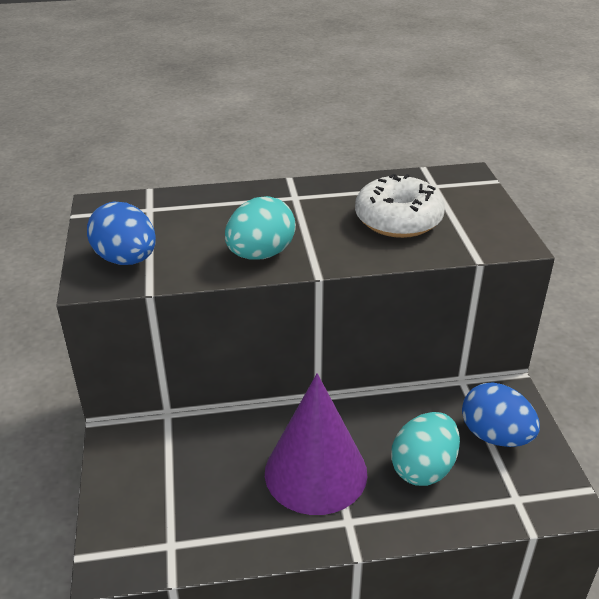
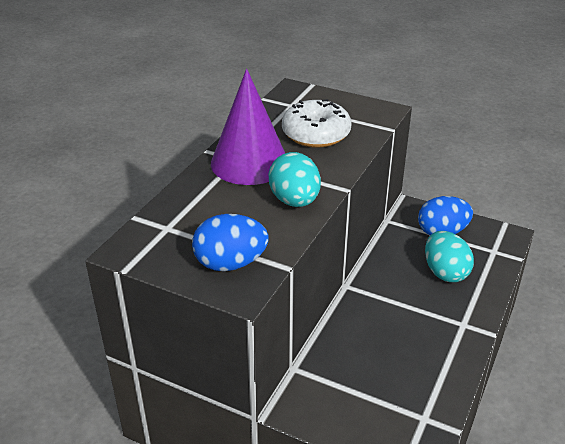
camera: 55 degrees left, 0 degrees up
(315, 472) = (412, 318): purple cone -> purple cone (249, 162)

